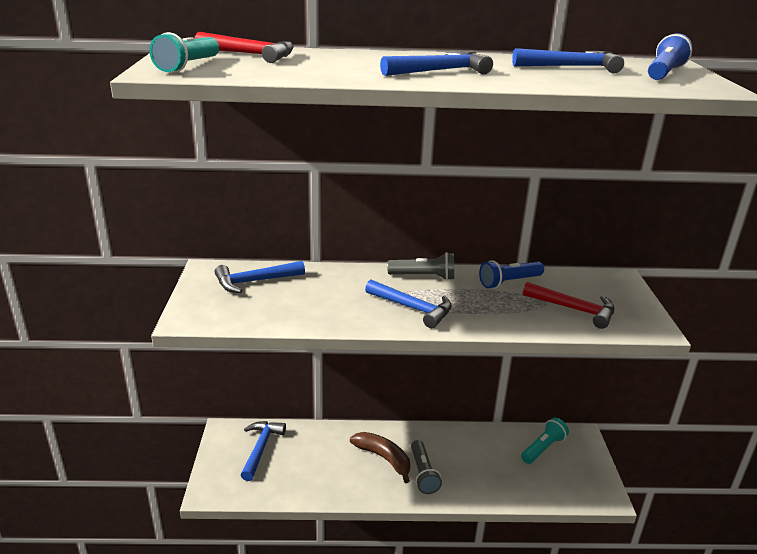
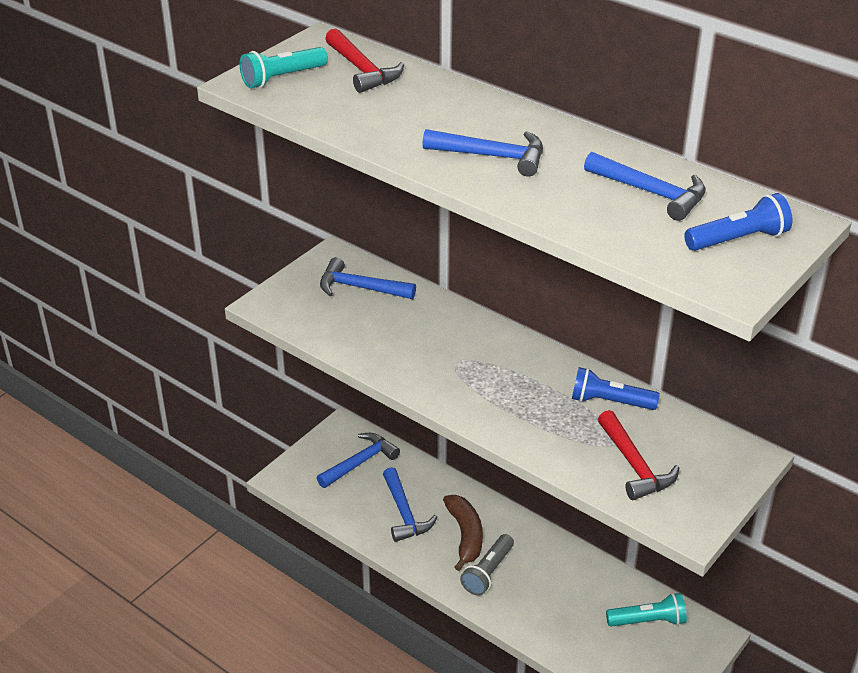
camera: 40 degrees right, 10 degrees up
(412, 308) = (469, 385): blue hammer -> blue hammer (404, 513)
(424, 277) = (527, 354): grey flashlight -> none

